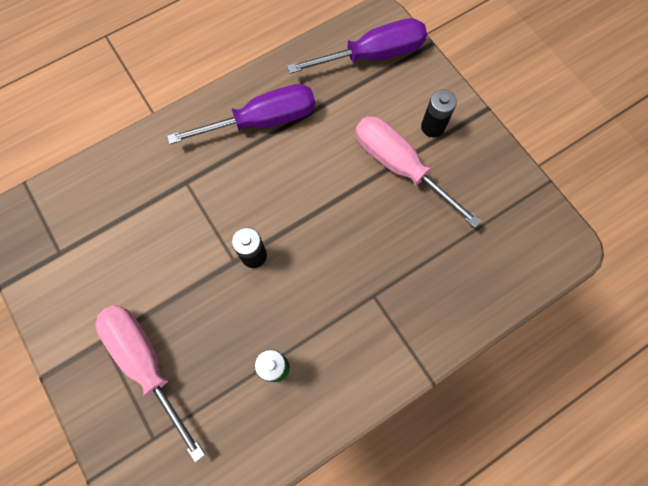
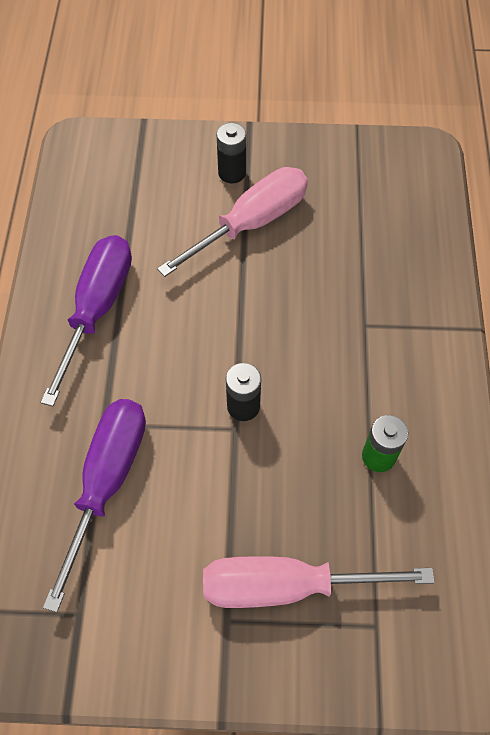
camera: 55 degrees left, 10 degrees down
(373, 55) = (112, 171): purple screwdriver -> purple screwdriver (107, 482)
(400, 167) = (251, 223): pink screwdriver -> pink screwdriver turned 150 degrees clockwise

